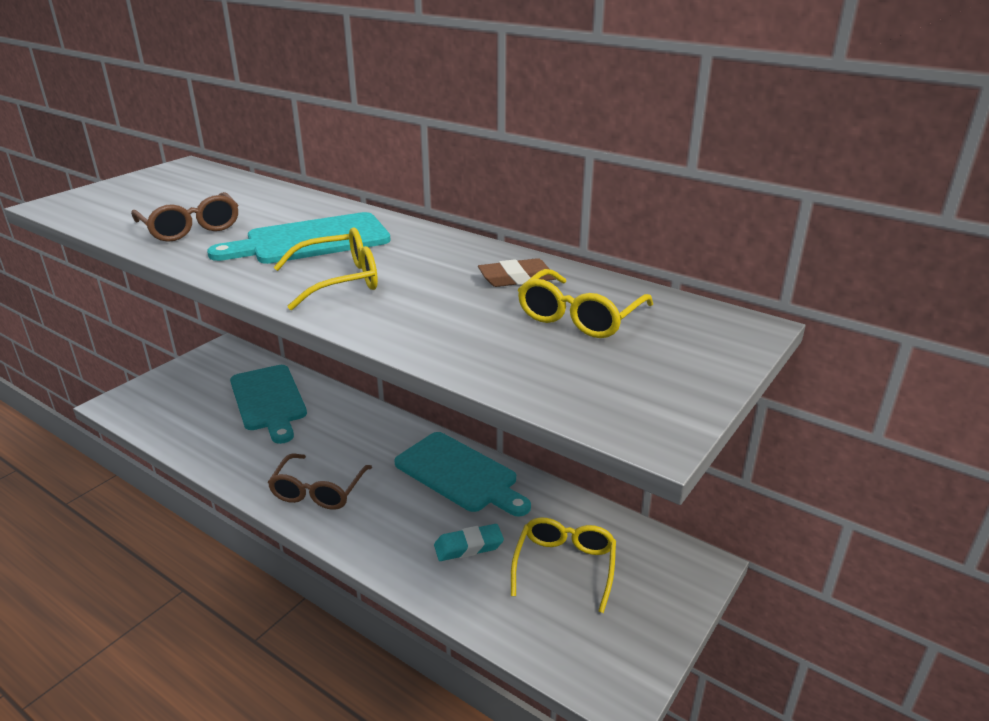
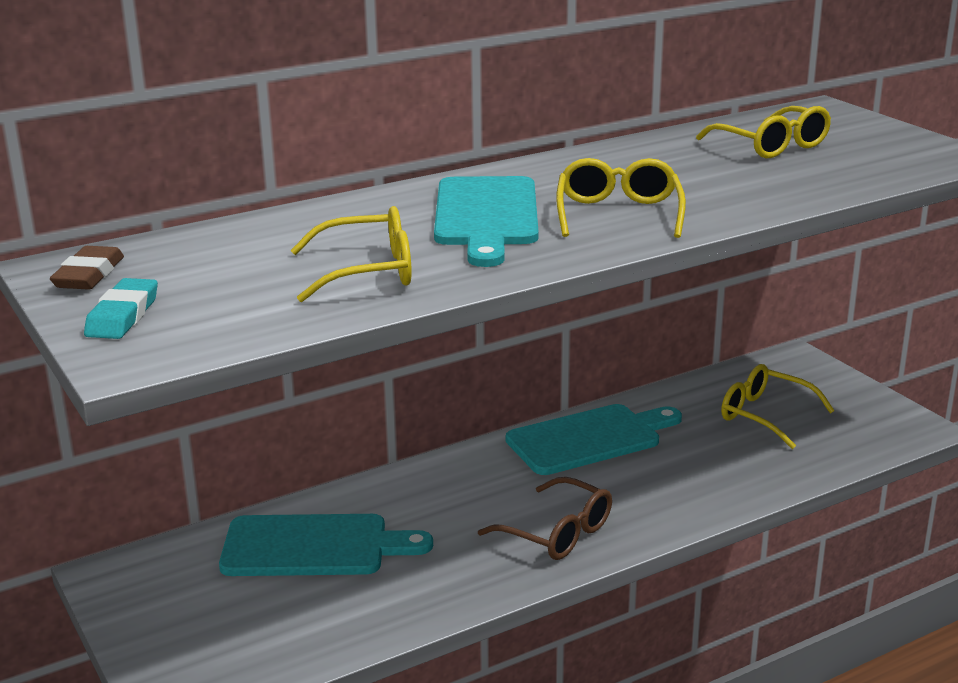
camera: 65 degrees left, 5 degrees down
(190, 228) = (366, 272): brown glasses -> yellow glasses
(468, 546) = (710, 457): turquoise eraser -> turquoise eraser (122, 316)
(517, 278) = (674, 152): brown eraser -> brown eraser (89, 275)

